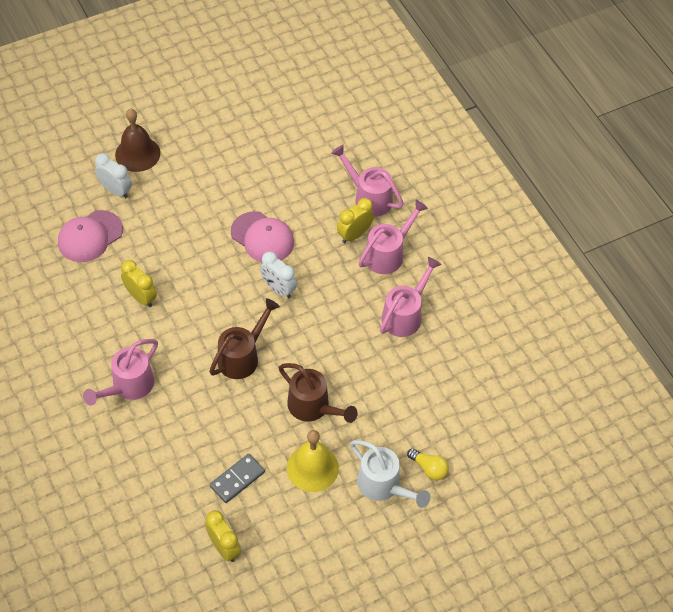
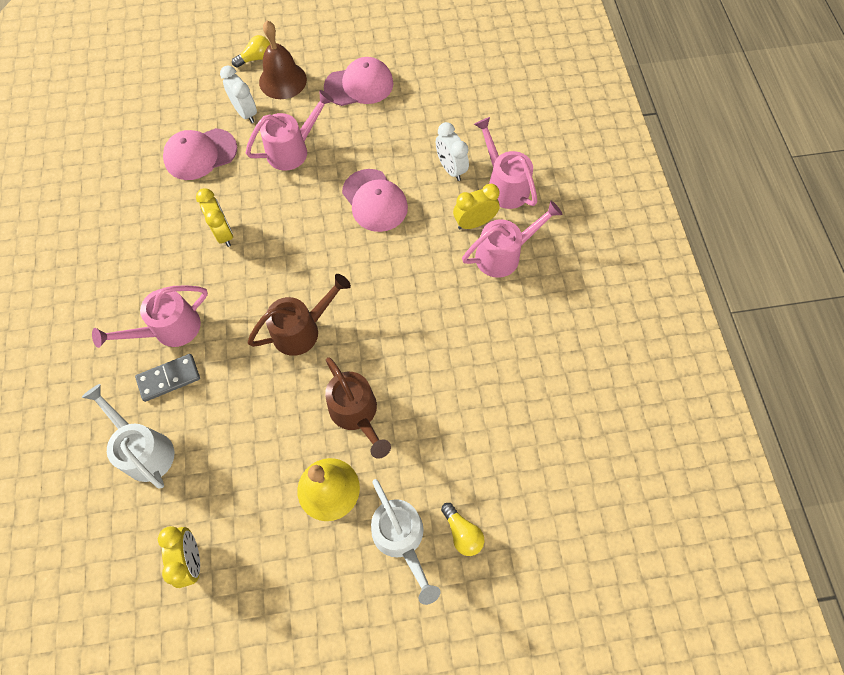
camera: 20 degrees right, 10 degrees up
(104, 140) = (256, 58): none -> yellow light bulb
(149, 482) = (144, 449): none -> white watering can
(209, 142) = (359, 85): none -> pink cap
(237, 479) = (239, 476): grey domino -> grey domino (169, 378)
(278, 289) = (370, 262): white clock -> white clock (451, 169)
(405, 315) = (499, 331): pink watering can -> pink watering can (293, 150)

